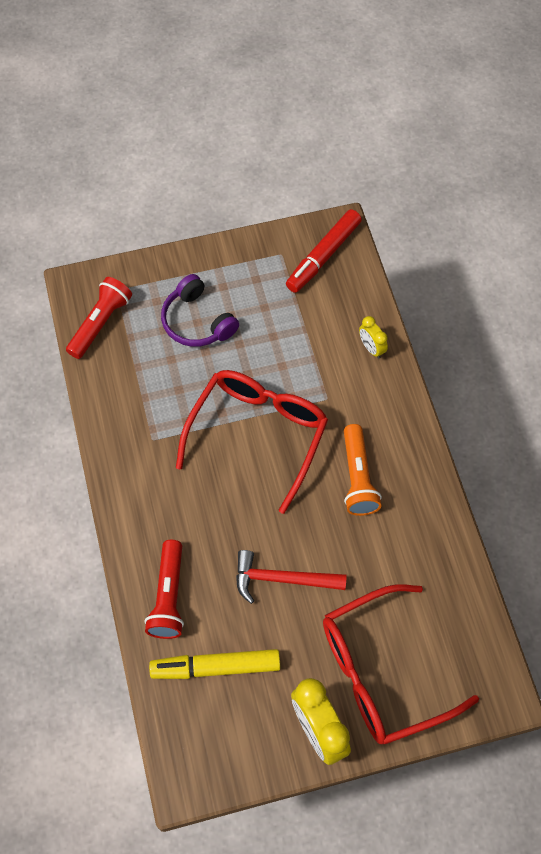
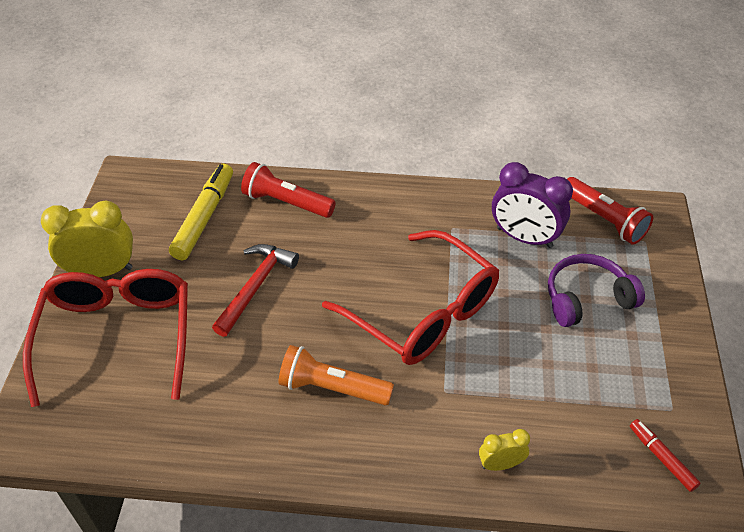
camera: 110 degrees right, 15 degrees down
(144, 379) = (524, 238): none -> purple clock
(323, 256) = (662, 458): red marker -> red marker, size x0.55

